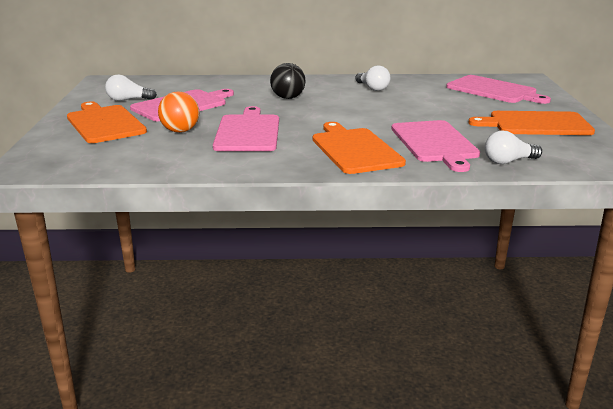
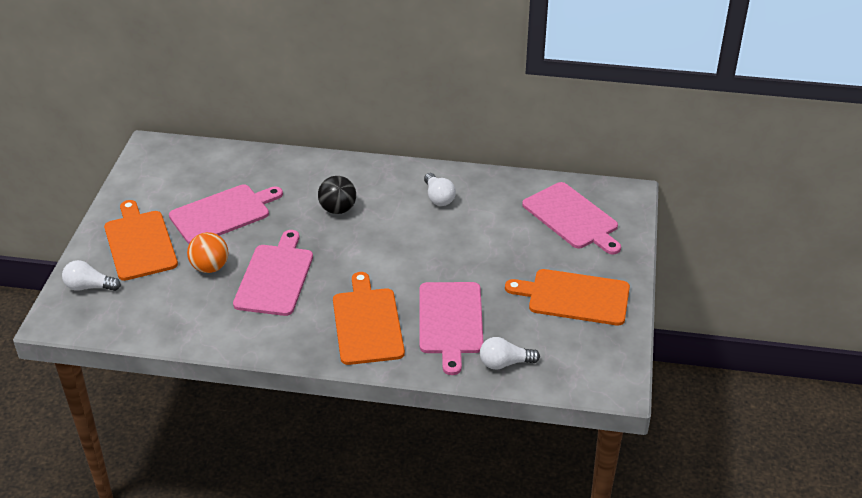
camera: 10 degrees right, 15 degrees up
(128, 100) = (170, 195): white light bulb -> white light bulb (89, 287)

